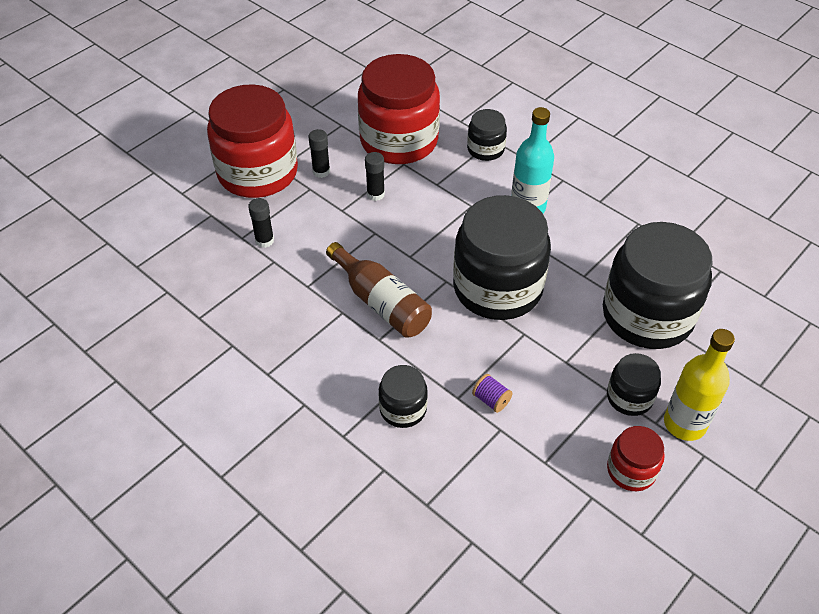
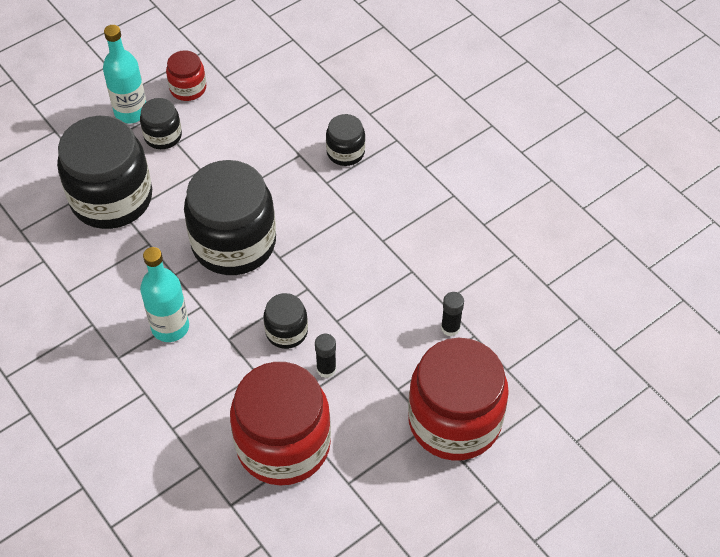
camera: 170 degrees left, 5 degrees up
(321, 171) = (381, 411): black glue stick -> none
(381, 302) = (344, 244): brown bottle -> none
(485, 149) = (186, 415): black jar -> black jar (286, 331)
(491, 400) = (273, 149): purple spool -> none
(684, 423) = (131, 112): yellow bottle -> turquoise bottle

